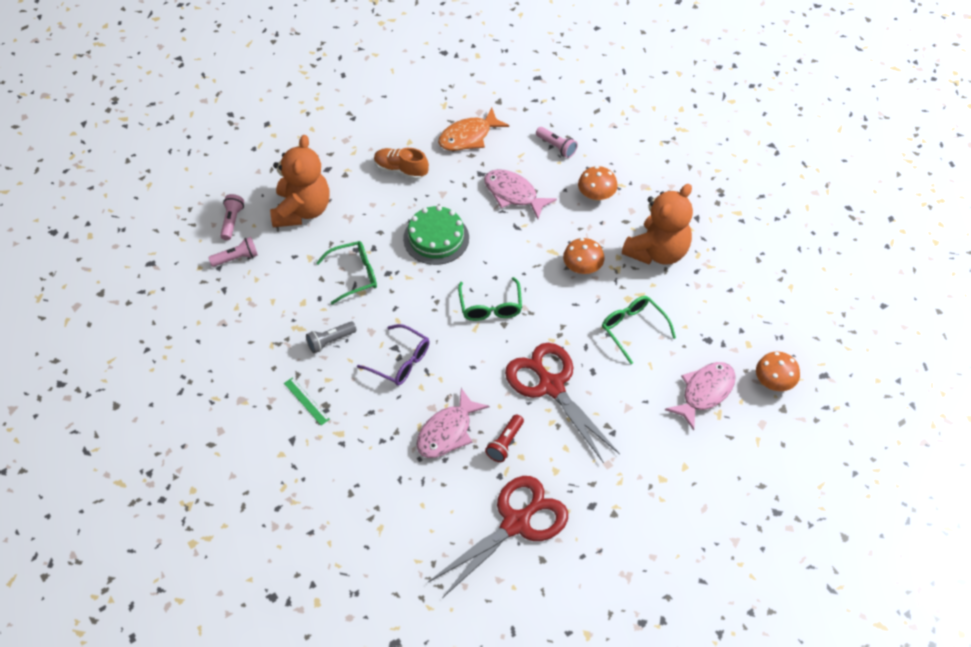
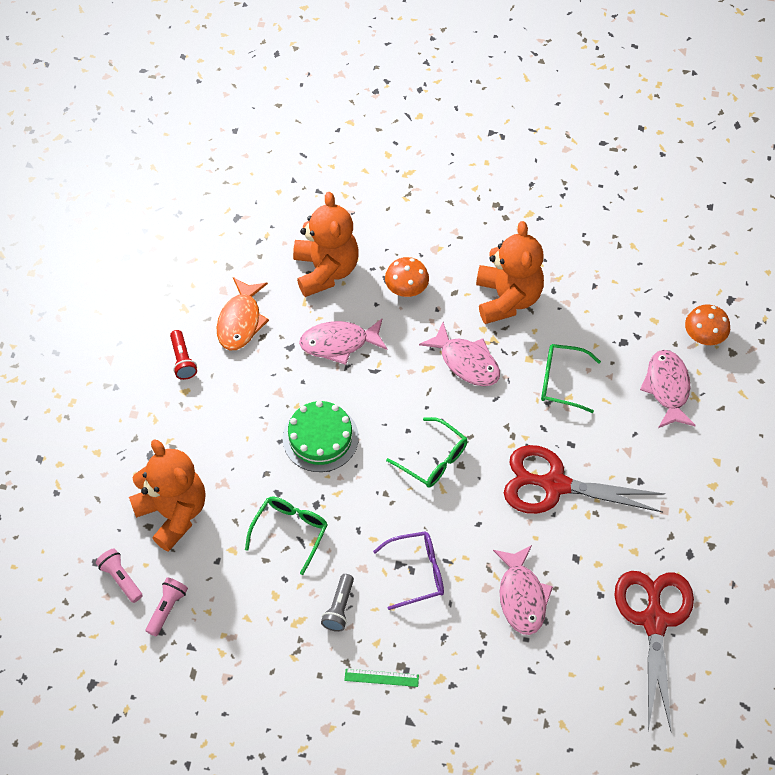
camera: 45 degrees left, 5 degrees up
(401, 170) = (217, 401): orange shoe -> none
(505, 443) = (574, 564): red flashlight -> red flashlight (183, 360)
(556, 147) = (326, 270): pink flashlight -> orange teddy bear
(582, 267) = (466, 362): orange mushroom -> pink fish

